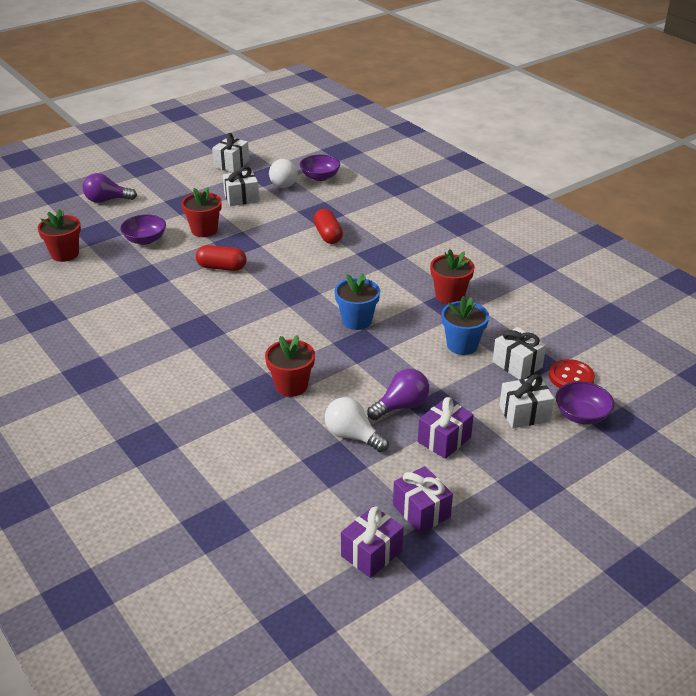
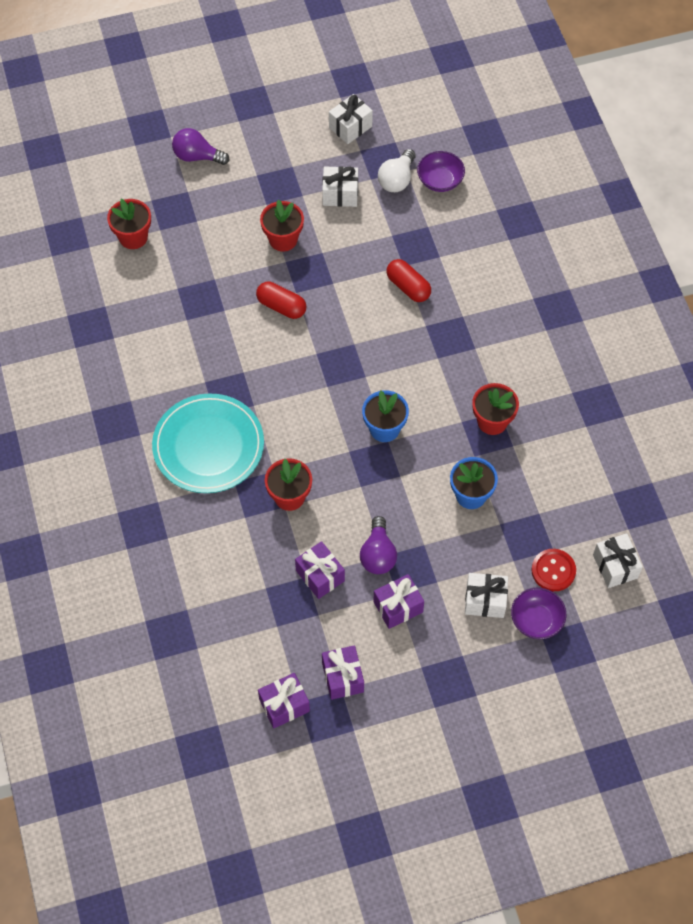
camera: 20 degrees right, 25 degrees up
(145, 240) = (218, 238): purple bowl -> none
(193, 369) = (208, 446): none -> turquoise plate
(328, 235) = (408, 287): red capsule -> red capsule turned 45 degrees counterclockwise
(352, 436) = (320, 576): white light bulb -> purple gift
(401, 406) = (378, 554): purple light bulb -> purple light bulb turned 105 degrees clockwise
(517, 364) = (510, 538): white gift -> white gift (615, 566)

